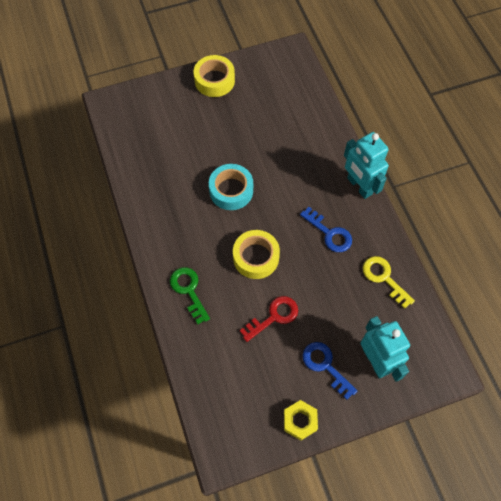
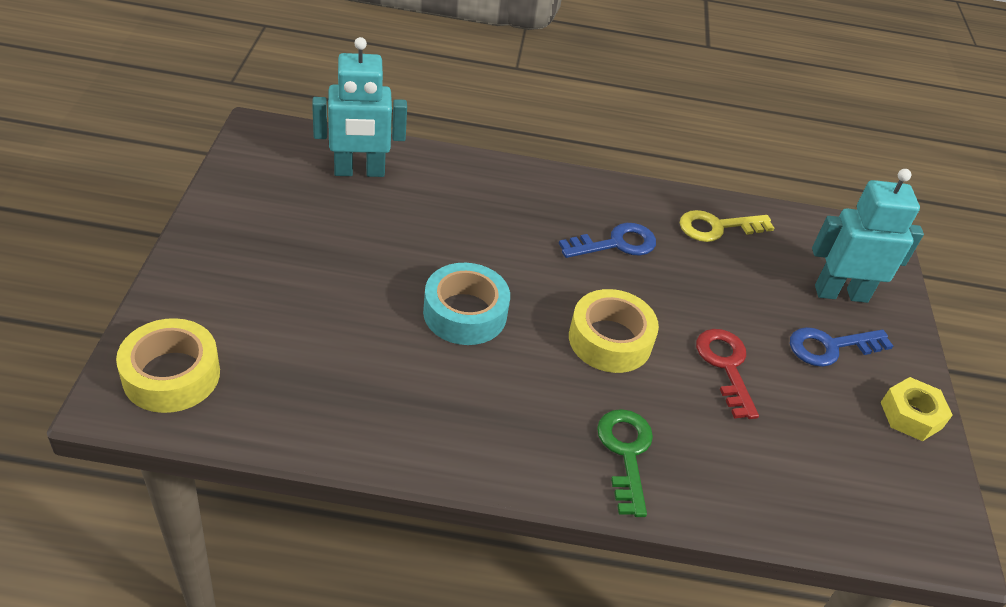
camera: 70 degrees left, 20 degrees down
(189, 290) = (626, 453): green key -> green key turned 90 degrees clockwise
(214, 80) = (226, 235): yellow tape -> yellow tape (171, 375)
(359, 186) = (557, 181): turquoise robot -> turquoise robot (359, 172)

